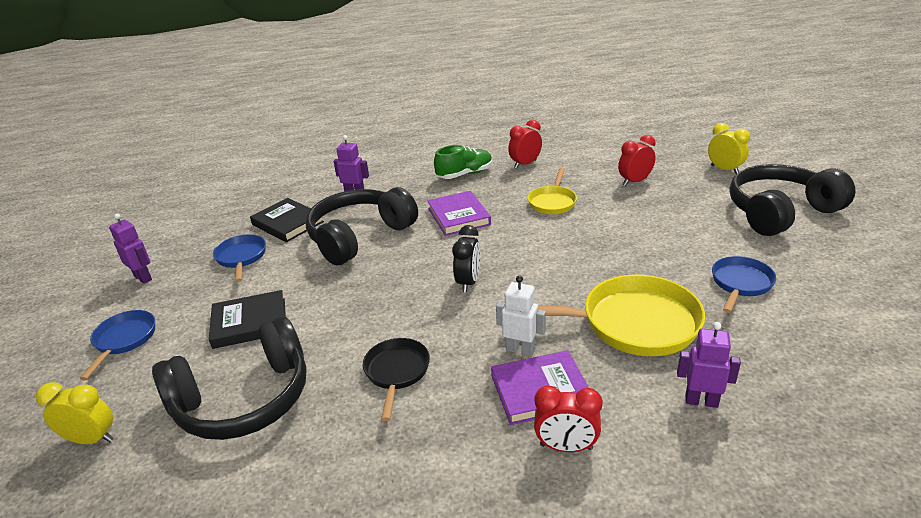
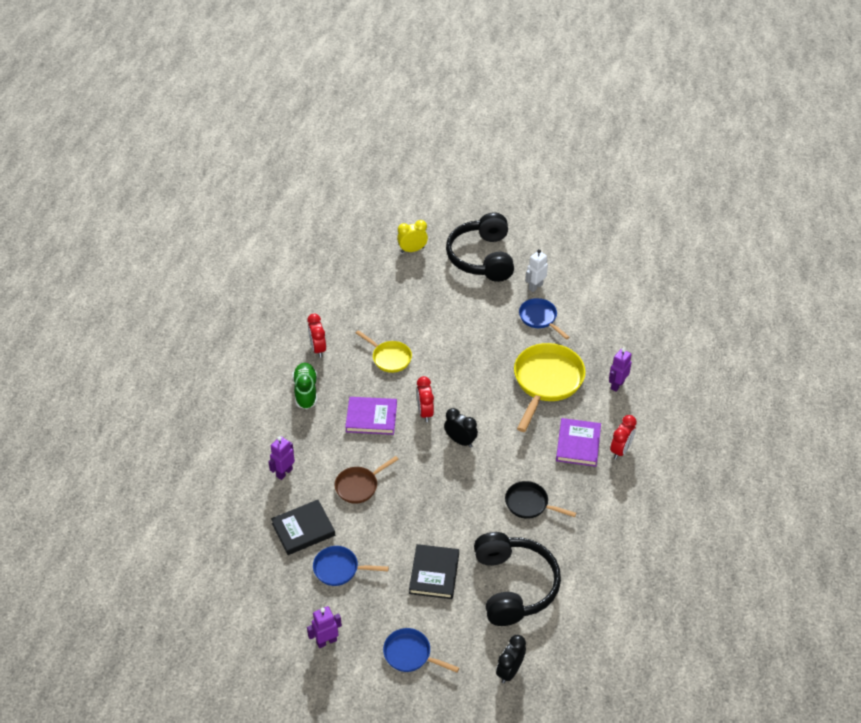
camera: 70 degrees left, 15 degrees up
(92, 439) = (509, 671): yellow clock -> black clock
(359, 237) = (359, 486): black headphones -> brown pan
(520, 350) = (541, 440): white robot -> white robot (535, 286)
(634, 181) = (394, 302): red clock -> red clock (425, 412)

